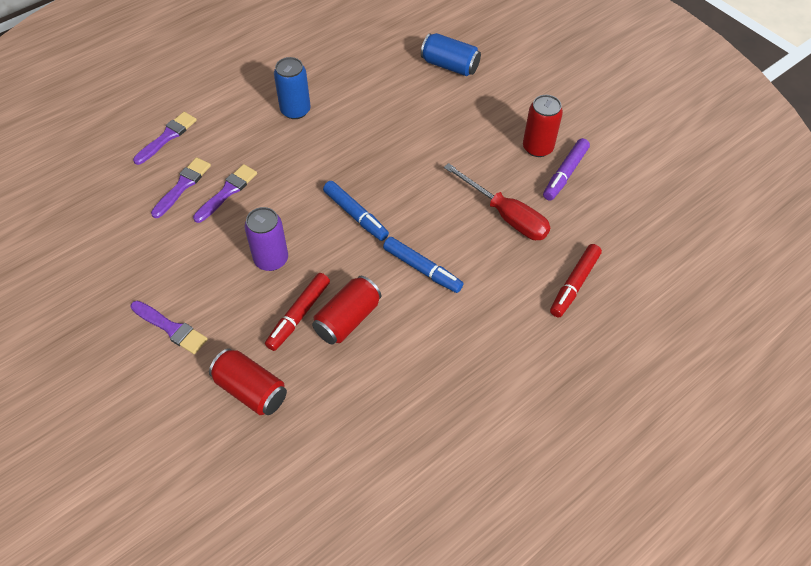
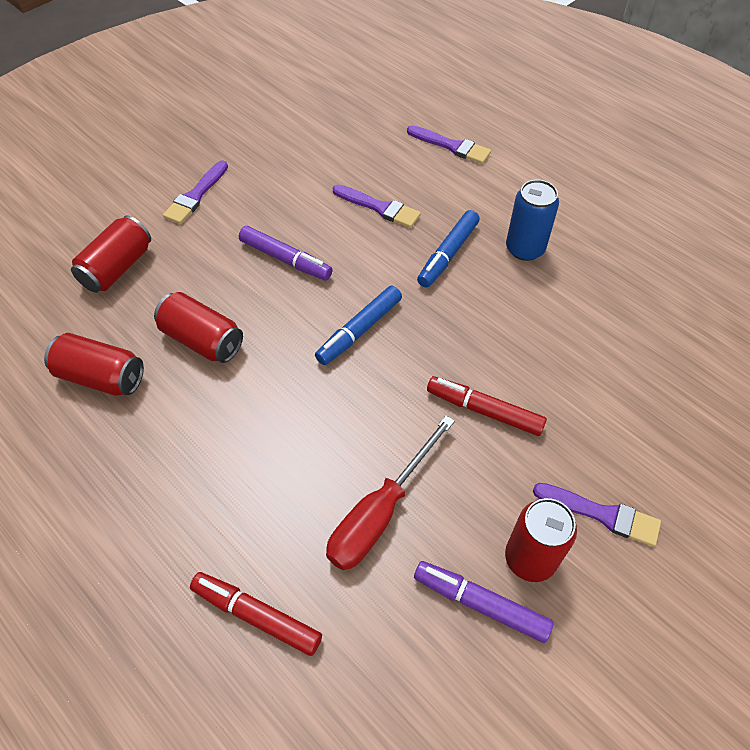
camera: 85 degrees right, 0 degrees up
(182, 186) = (382, 170): purple brush -> purple brush (601, 514)
(271, 259) = (286, 259): purple can -> purple marker
(299, 315) = (209, 294): red marker -> red marker (484, 410)
(375, 393) = (101, 377): none -> red can
(422, 269) = (278, 411): blue marker -> blue marker (448, 254)
(450, 66) = (677, 419): blue can -> none

